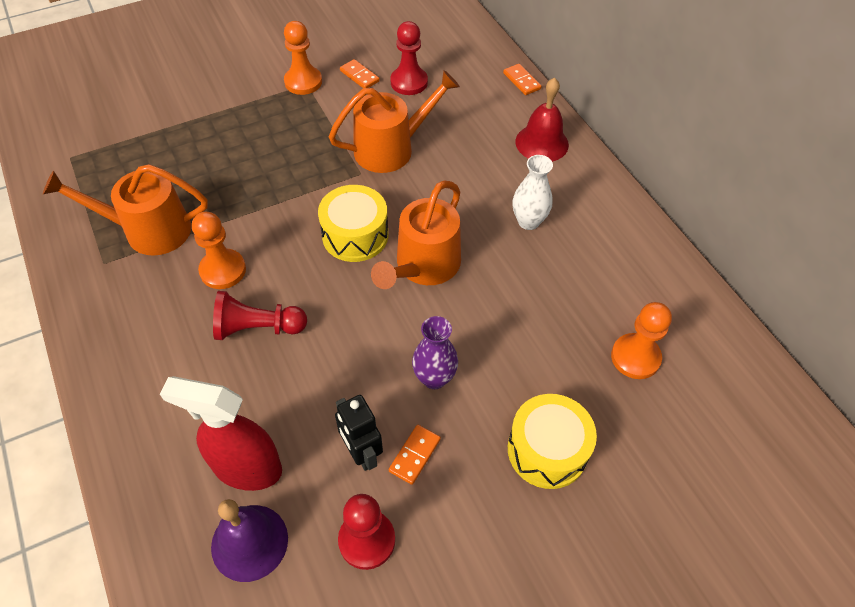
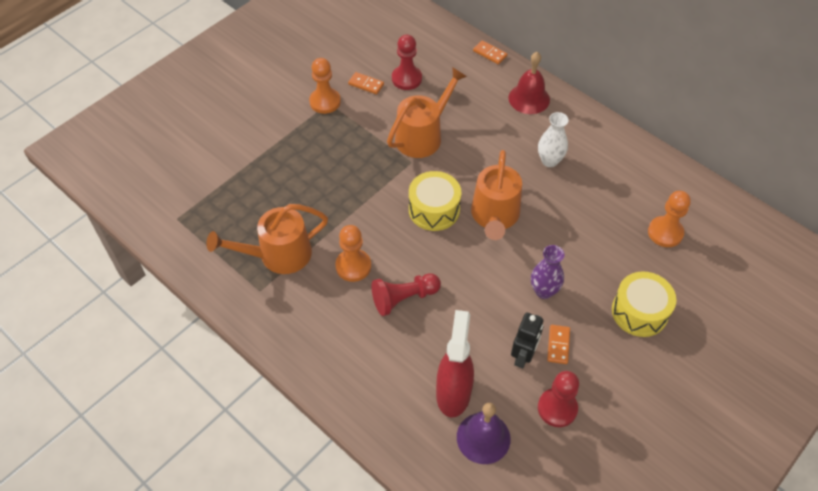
camera: 20 degrees left, 0 degrees up
(246, 468) = (453, 393): red spray bottle -> red spray bottle turned 105 degrees clockwise
(361, 453) = (523, 356): black robot -> black robot turned 105 degrees counterclockwise

